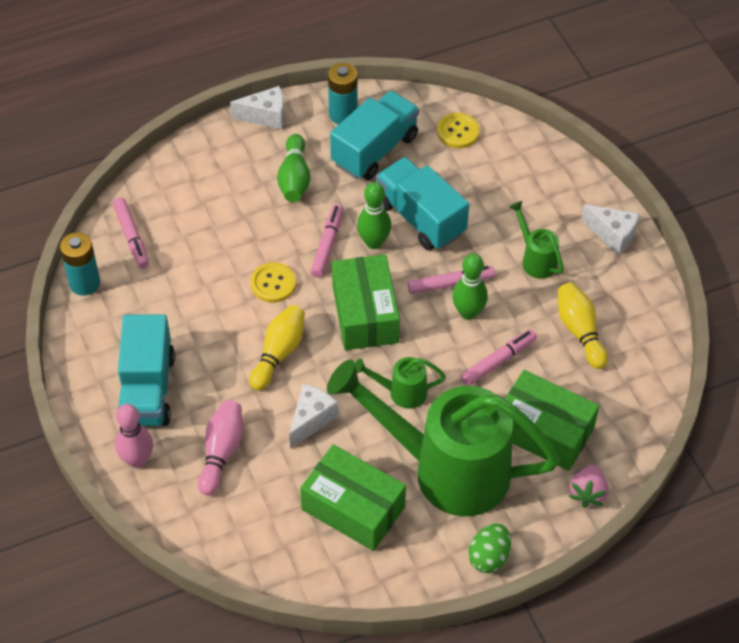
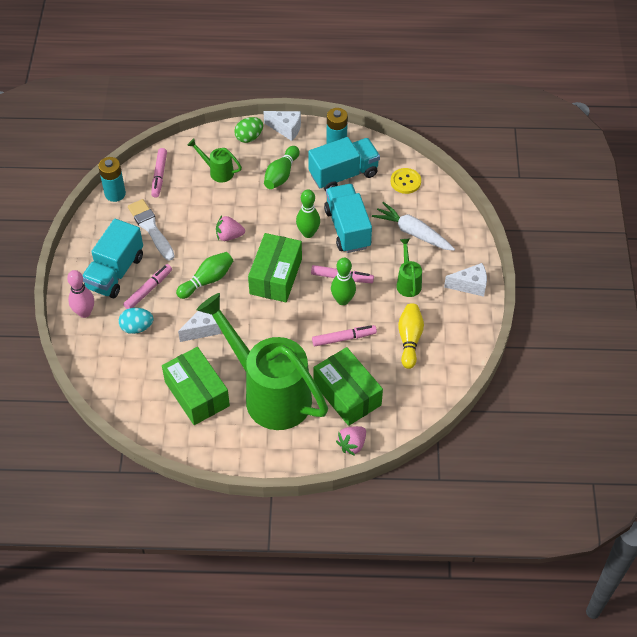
camera: 25 degrees right, 0 degrees up
(161, 312) = (151, 228): none -> white brush
(221, 452) = (137, 327): pink bowling pin -> turquoise egg
(273, 283) = (229, 236): yellow button -> pink strawberry
(278, 353) = (207, 280): yellow bowling pin -> green bowling pin
(327, 245) = (277, 224): pink marker -> pink marker (148, 290)
(401, 392) = (269, 334): green watering can -> green watering can (217, 171)
(489, 557) = (264, 458): green egg -> green egg (249, 137)
(505, 193) = (413, 232): none -> white carrot
(613, 235) = (470, 285): white cheese -> white cheese turned 60 degrees counterclockwise

